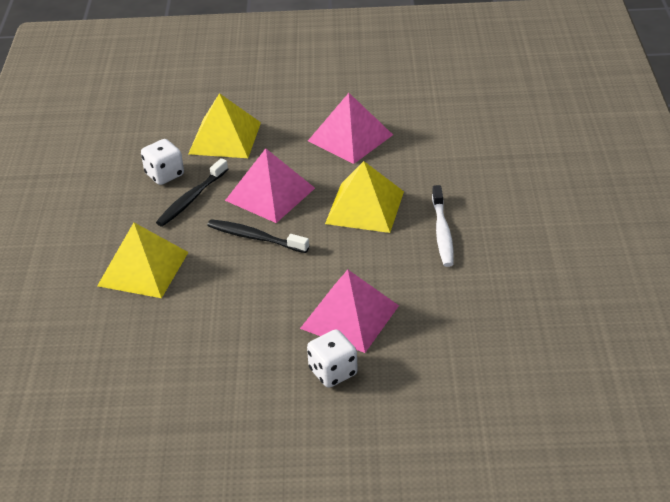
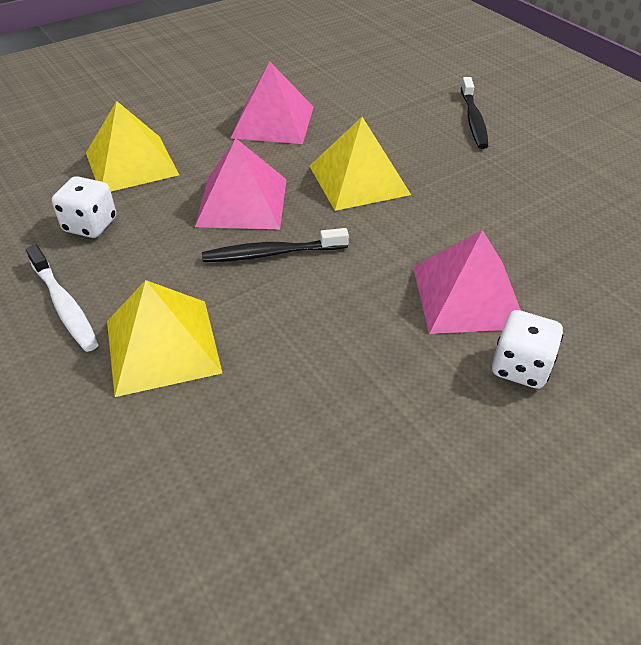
camera: 35 degrees left, 5 degrees up
(192, 198) = (151, 239): black toothbrush -> black toothbrush (473, 119)
(442, 232) = (460, 176): white toothbrush -> white toothbrush (64, 305)

